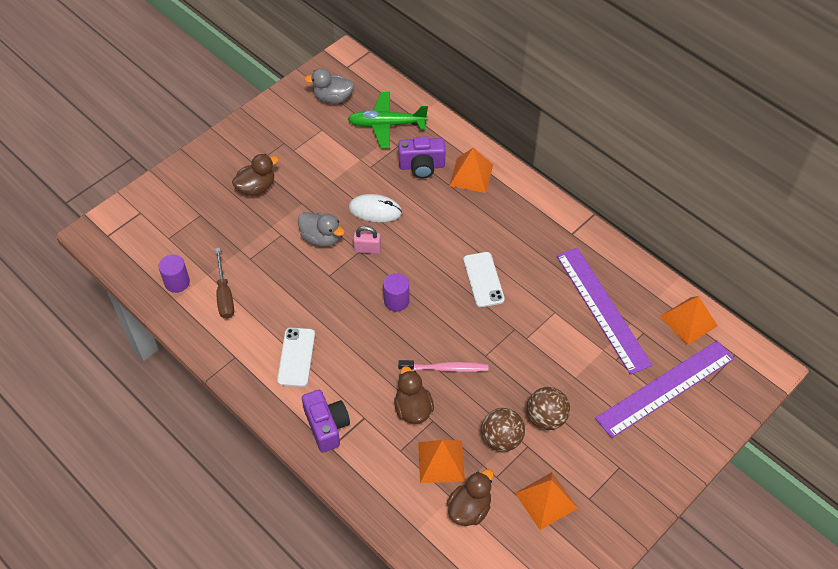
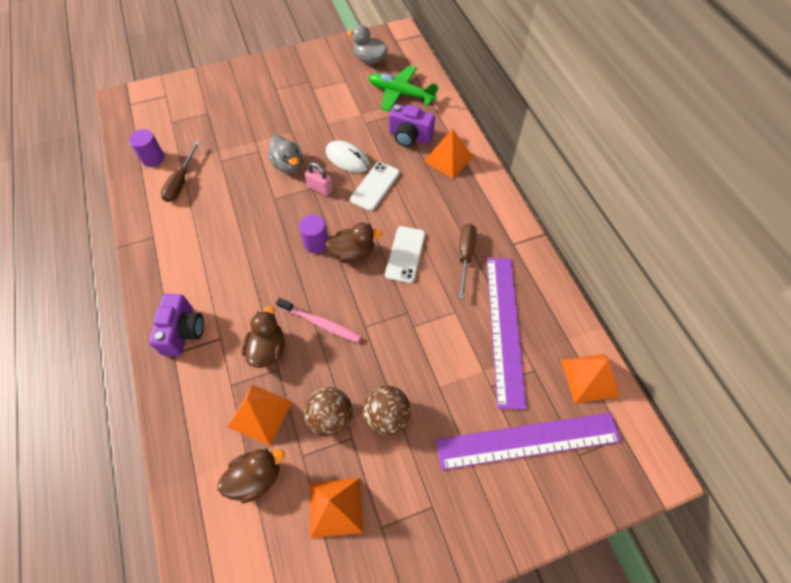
camera: 25 degrees right, 5 degrees up
(256, 187) = (264, 107): brown duck -> brown duck (353, 253)
(296, 357) = (200, 258): white phone -> white phone (375, 186)
(536, 260) = (465, 256): none -> brown screwdriver

